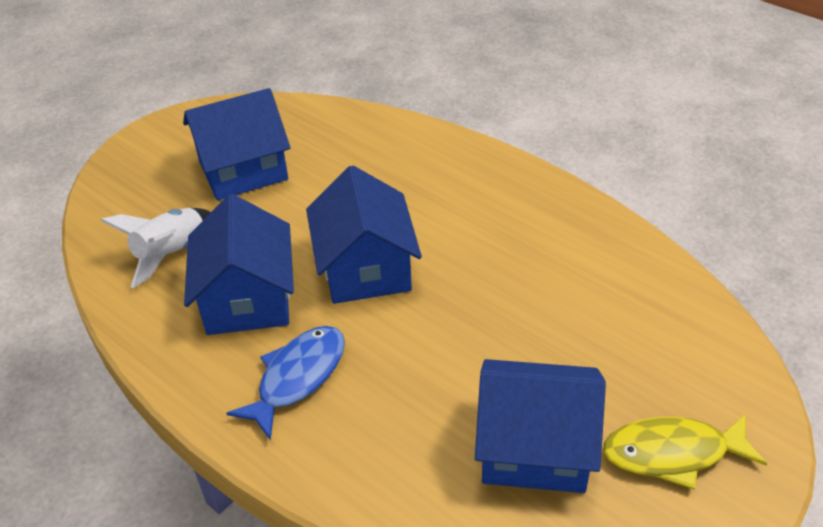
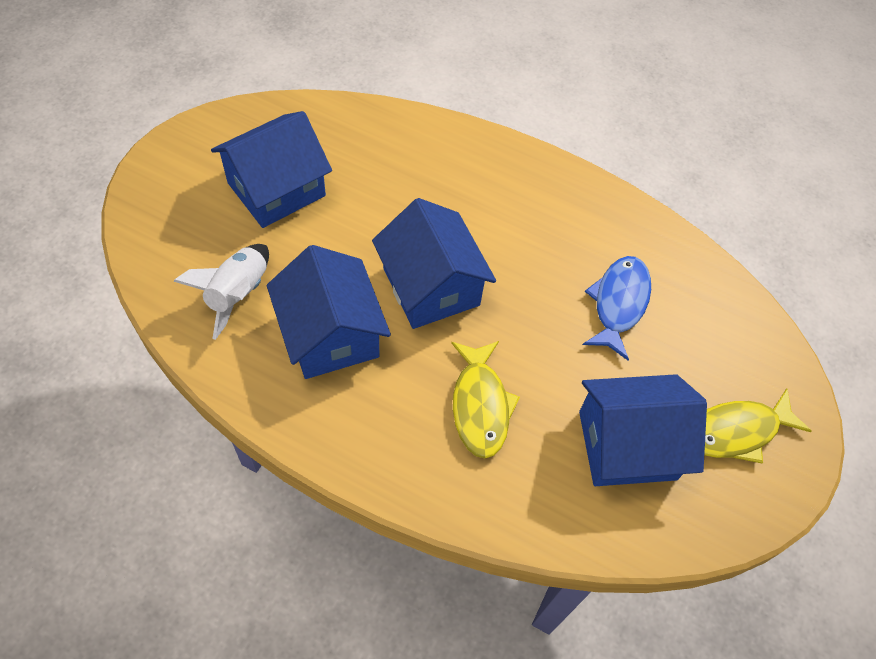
camera: 20 degrees left, 15 degrees up
(297, 377) = (405, 410): blue fish -> blue fish (618, 303)
(380, 384) = (480, 406): none -> yellow fish

